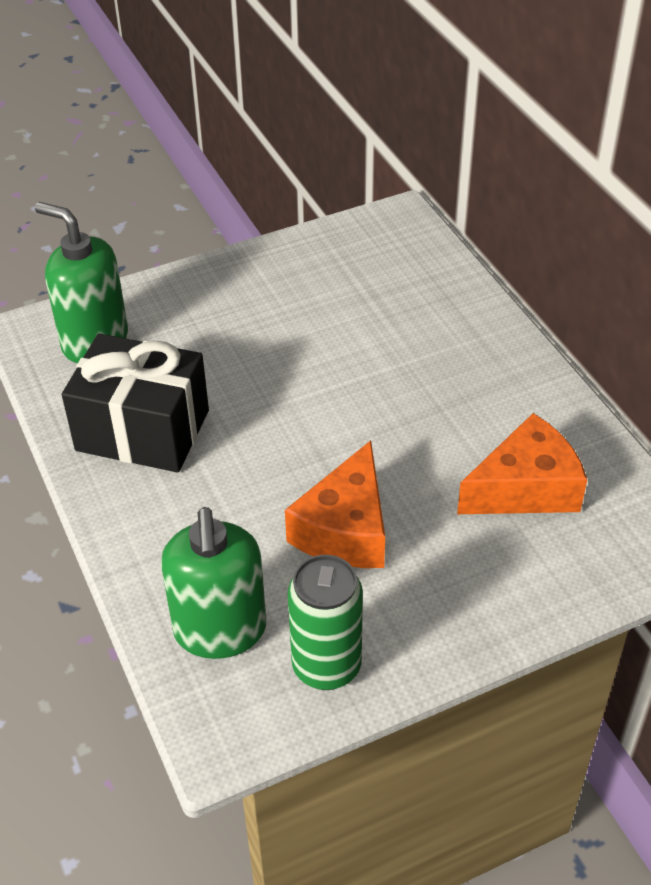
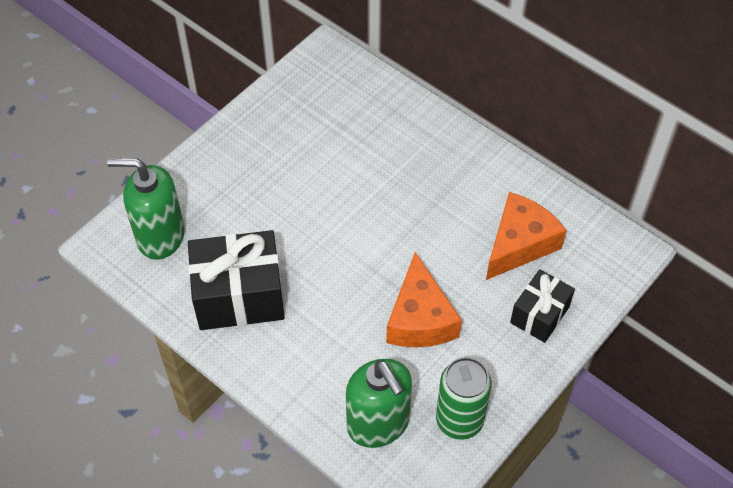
camera: 25 degrees left, 10 degrees up
(507, 579) = (539, 315): none -> black gift

